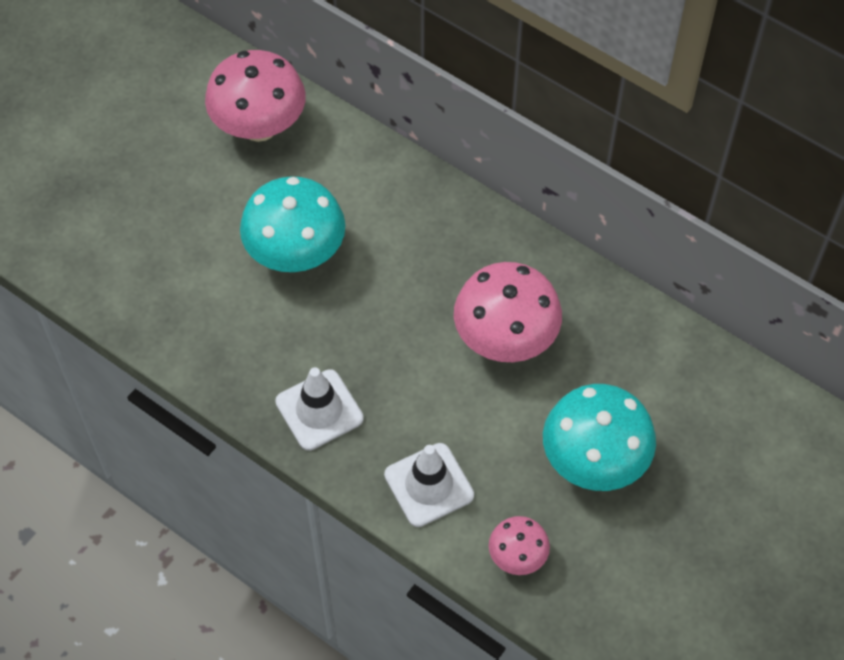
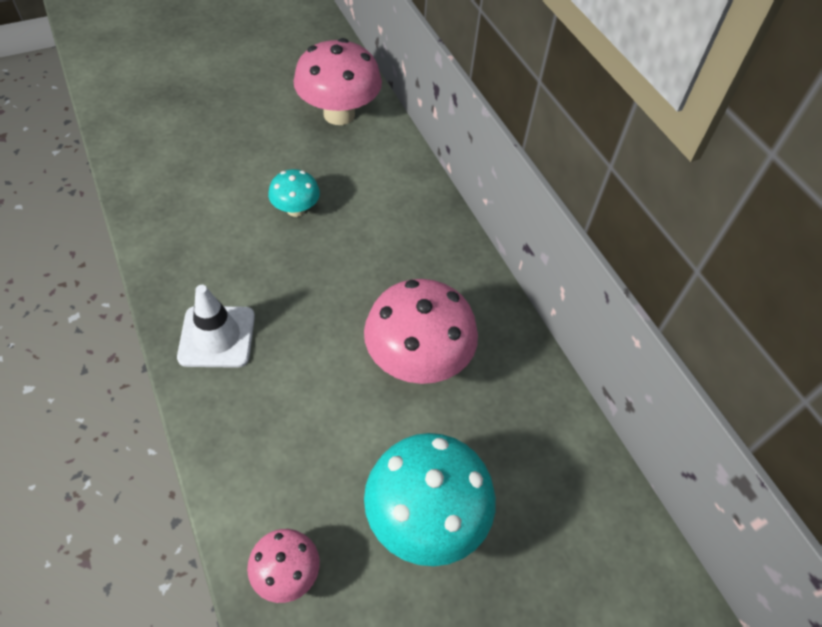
camera: 25 degrees right, 5 degrees down
(296, 253) = (296, 209): turquoise mushroom -> turquoise mushroom, size x0.53
(429, 485) = (257, 453): white traffic cone -> none

